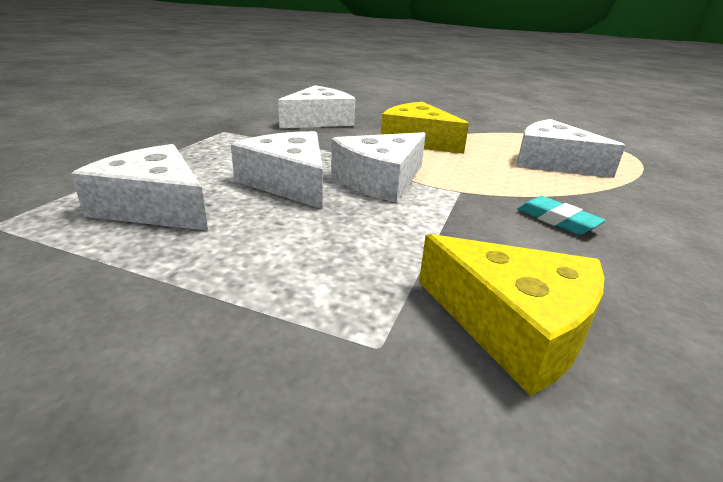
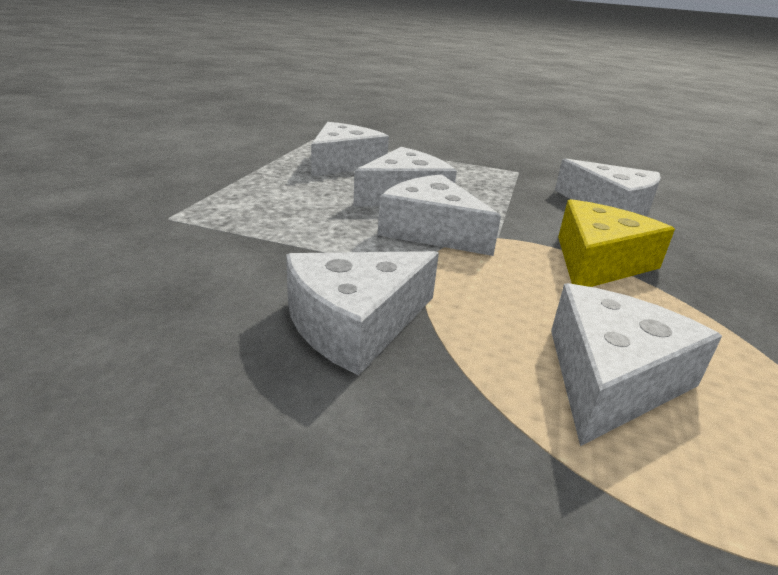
camera: 85 degrees right, 0 degrees up
(514, 326) = (165, 260): yellow cheese -> none
(557, 220) = (355, 323): turquoise eraser -> white cheese

